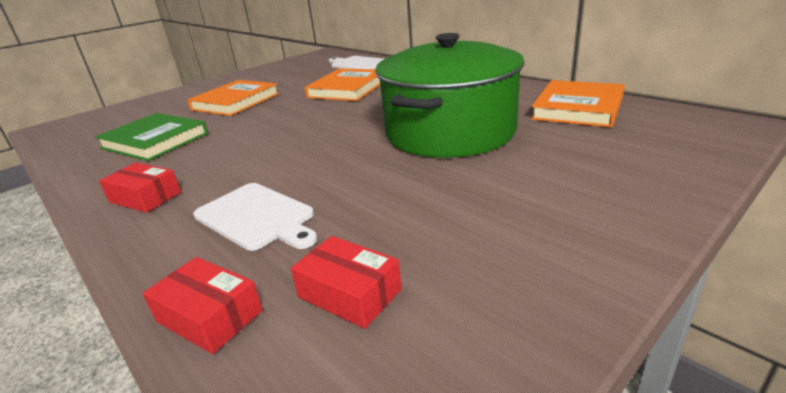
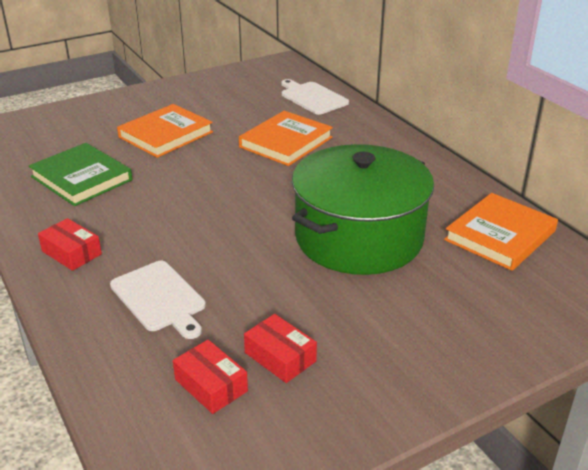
camera: 10 degrees right, 5 degrees up
(209, 316) = (113, 379): red box -> red box (280, 357)

